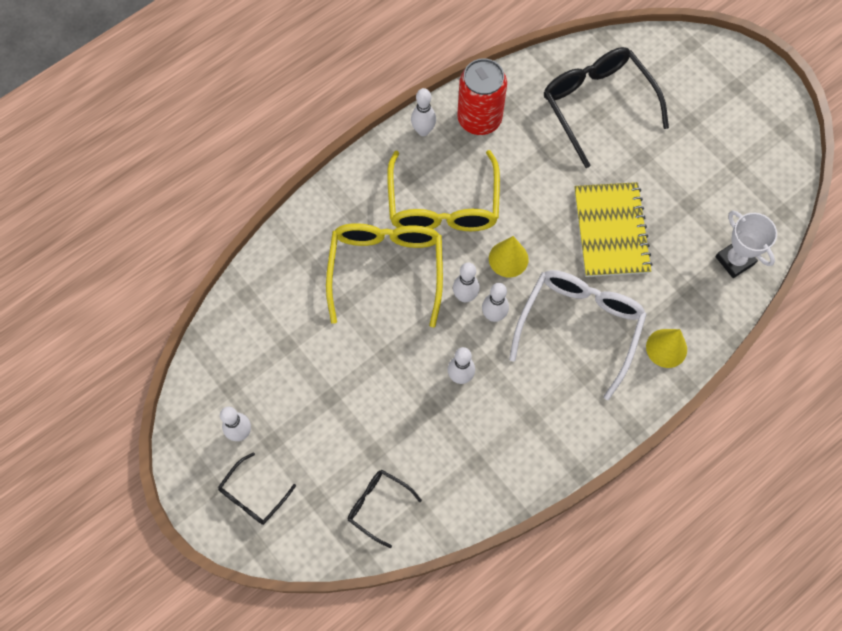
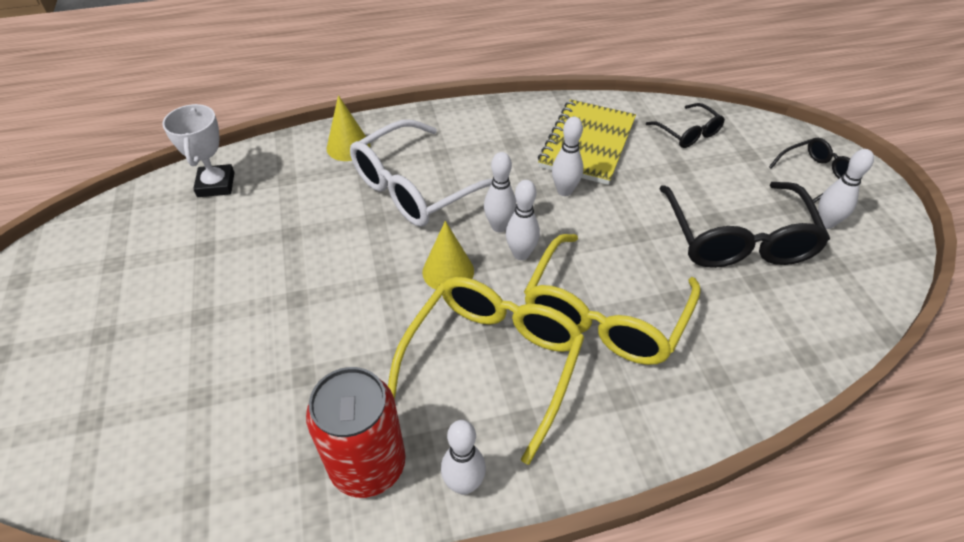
camera: 155 degrees left, 20 degrees down
(597, 104) = (190, 410): black glasses -> black glasses (737, 239)
(611, 231) = (312, 255): yellow notebook -> yellow notebook (587, 144)

